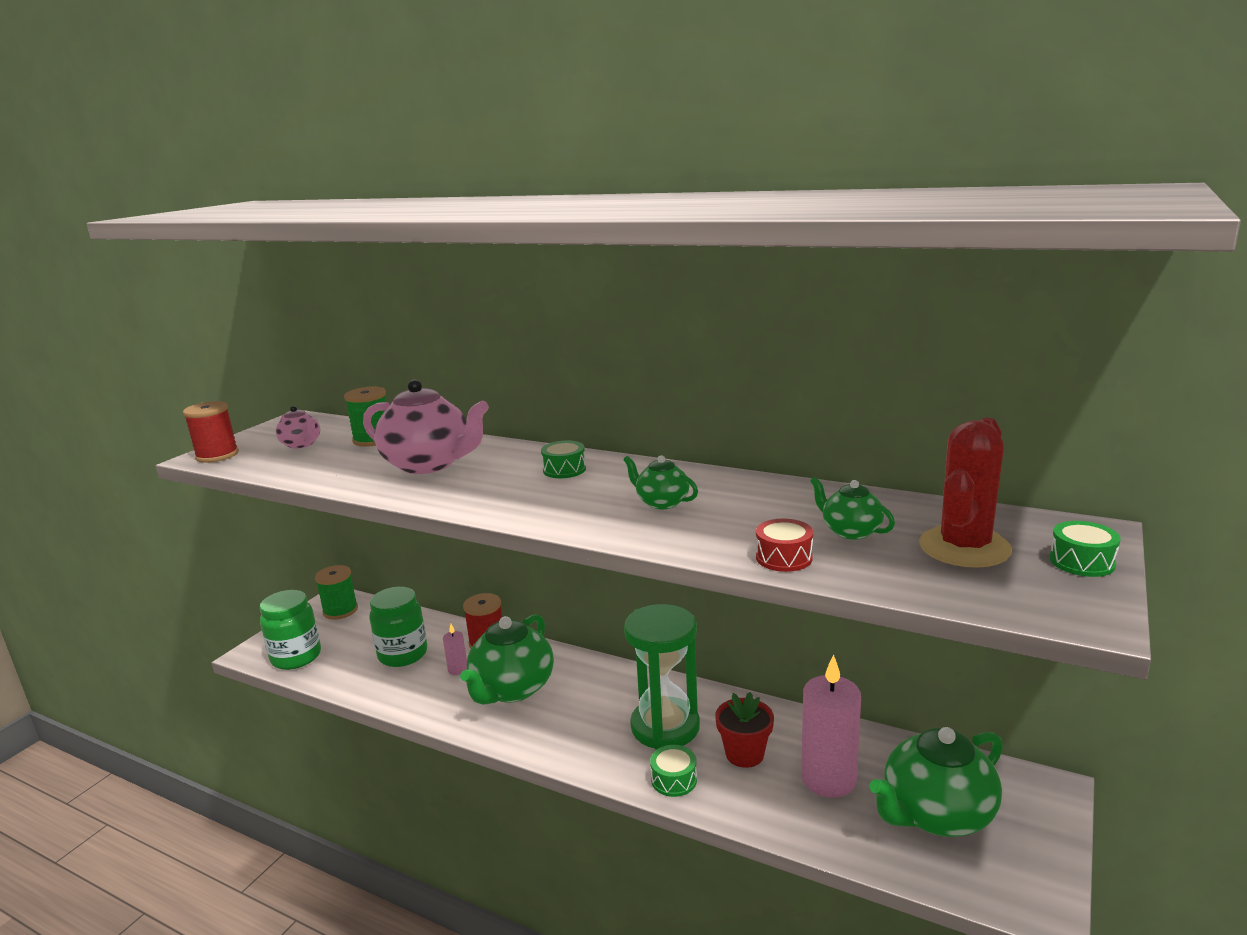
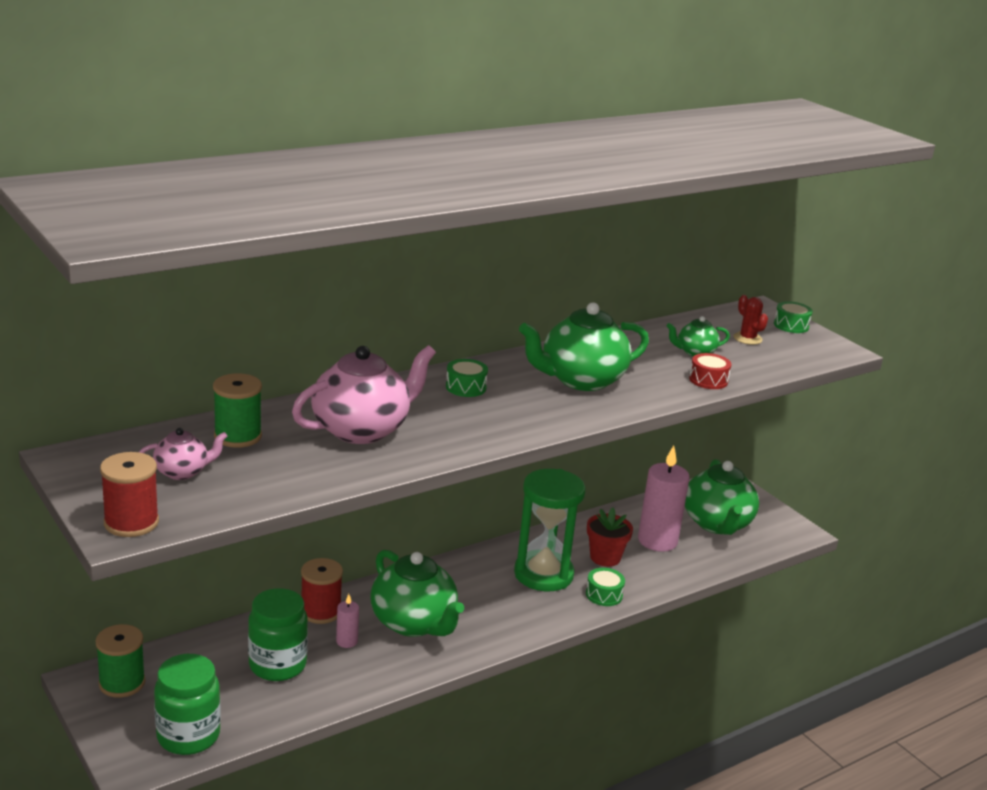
camera: 65 degrees left, 5 degrees up
(661, 502) = (581, 380): green teapot -> green teapot, size x2.00
(964, 547) = (747, 338): red cactus -> red cactus, size x0.52

